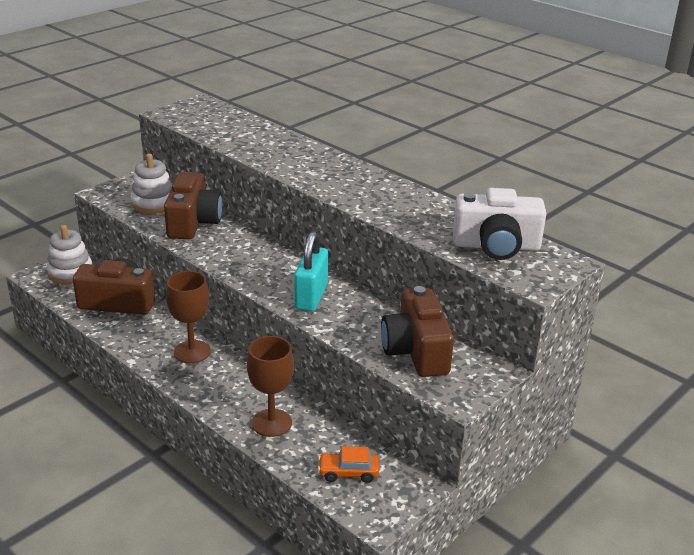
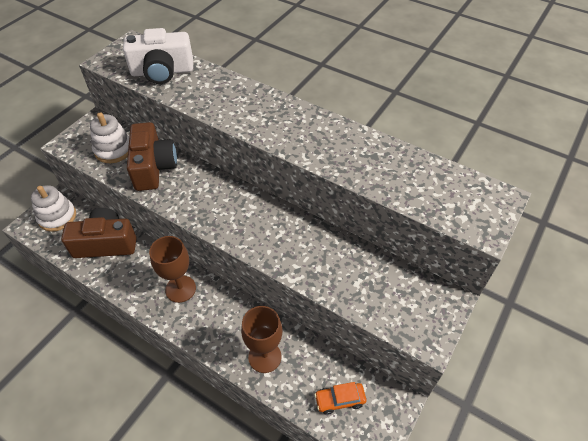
camera: 10 degrees left, 20 degrees up
(311, 297) = (276, 240): turquoise padlock -> none
(416, 351) = (379, 290): brown camera -> none
(496, 246) = (436, 187): white camera -> white camera (162, 72)

